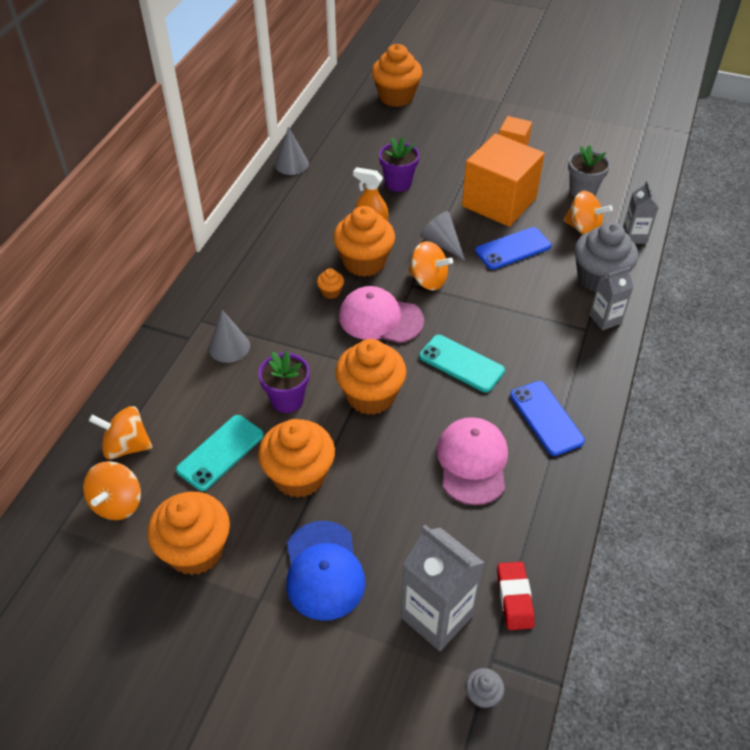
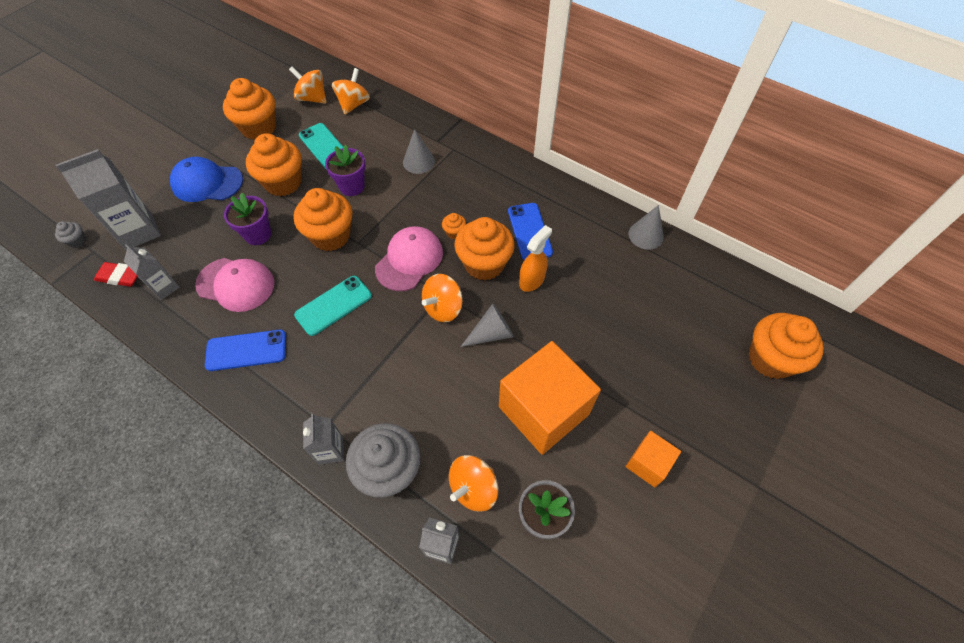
camera: 105 degrees right, 10 degrees up
(398, 183) = (597, 319): purple flower pot -> purple flower pot (258, 234)
(508, 536) = (164, 287): none -> grey carton
(513, 248) = (463, 398): blue phone -> blue phone (529, 231)

